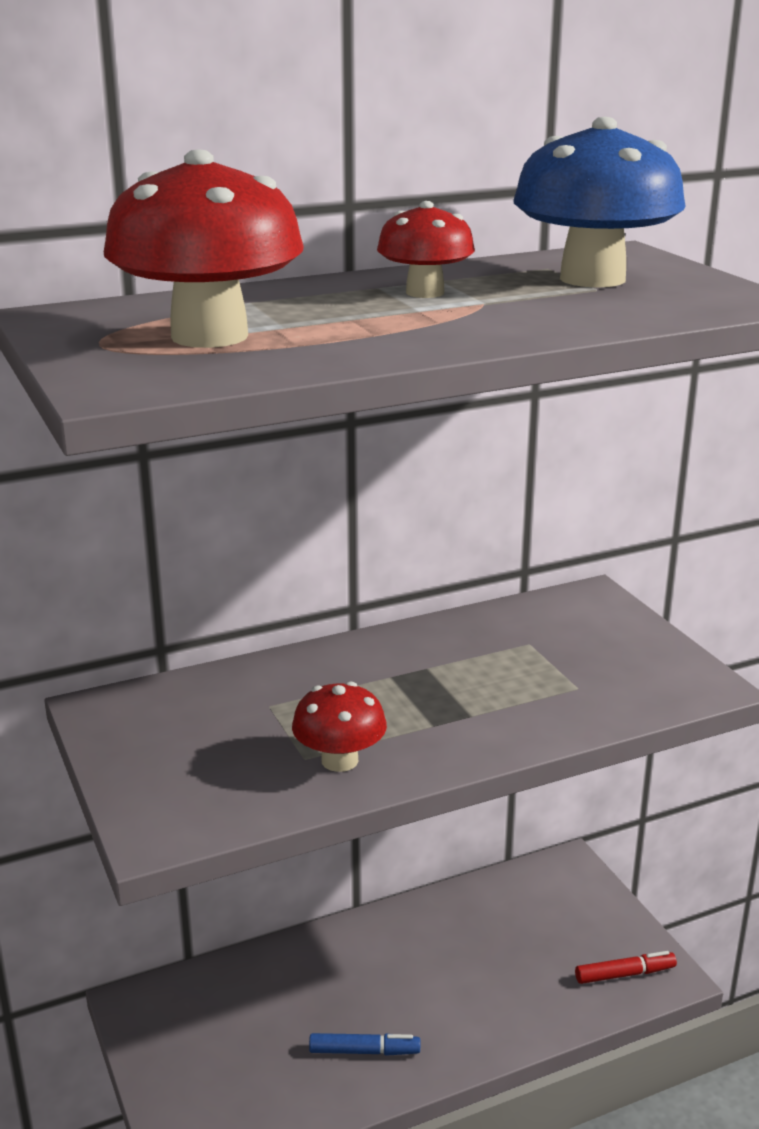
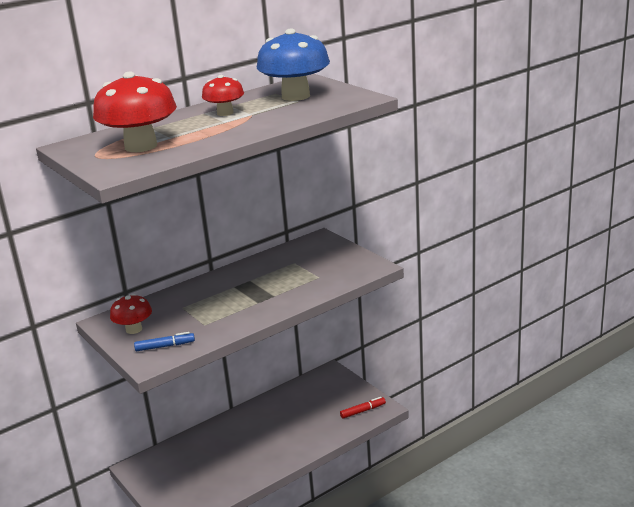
camera: 10 degrees left, 0 degrees up
(339, 760) = (220, 323): red mushroom -> red mushroom (134, 329)
(364, 1051) = (249, 464): blue marker -> blue marker (165, 346)

